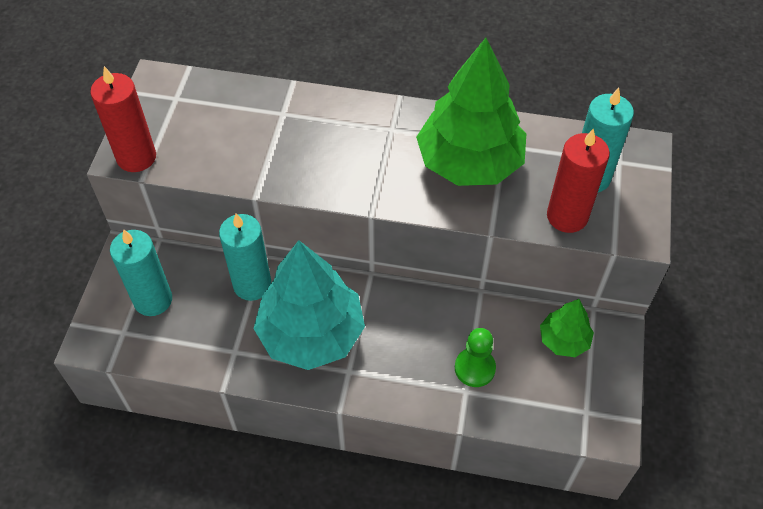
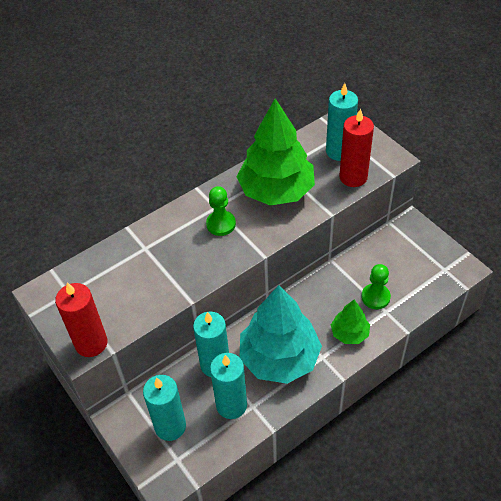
camera: 45 degrees left, 5 degrees down
(219, 333) = (231, 405): none -> turquoise candle
(374, 149) = (221, 224): none -> green pawn
(563, 340) = (395, 247): green tree -> green tree (349, 333)

